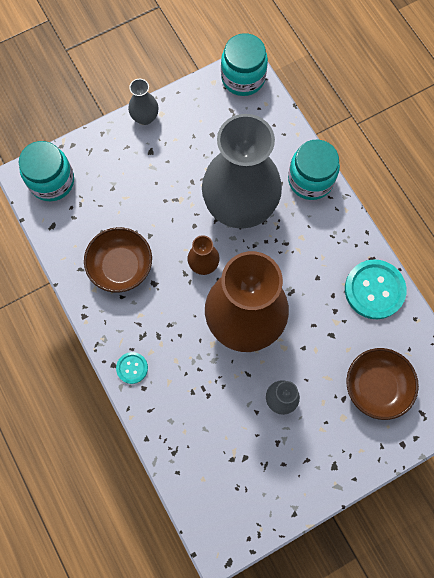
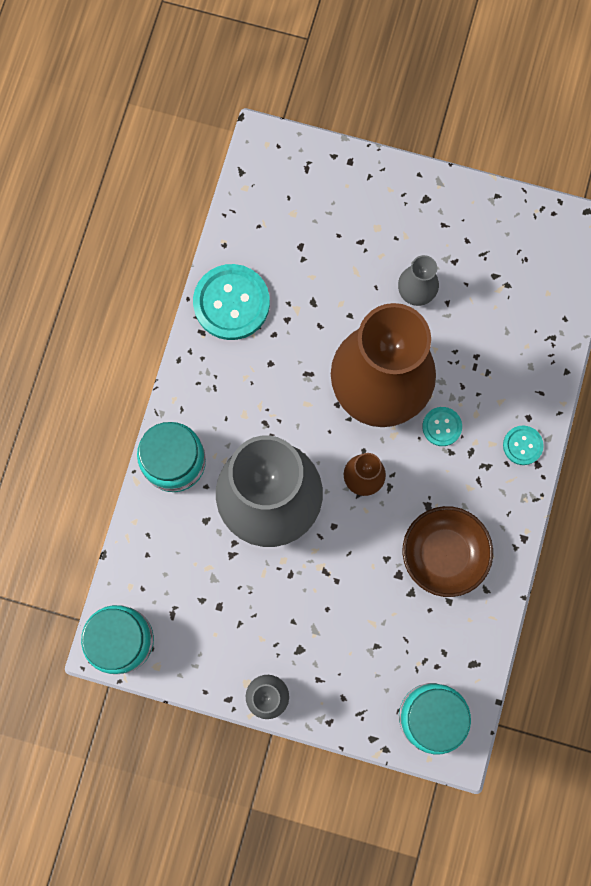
camera: 135 degrees left, 5 degrees up
(188, 334) = (442, 427): none -> turquoise button
(376, 386) = (321, 224): brown bowl -> none

